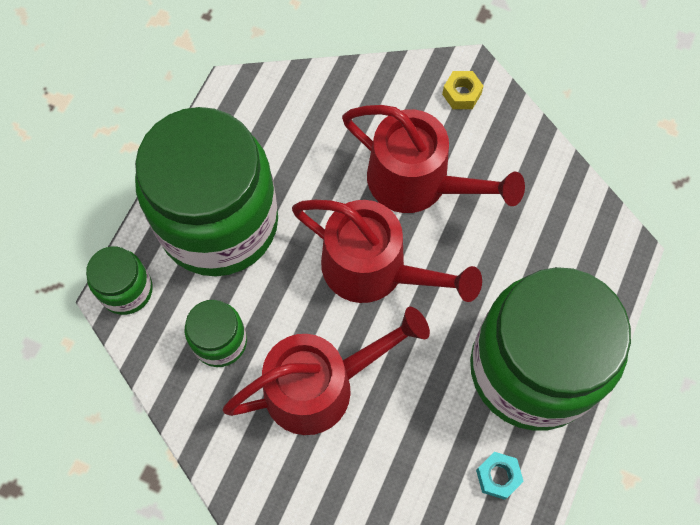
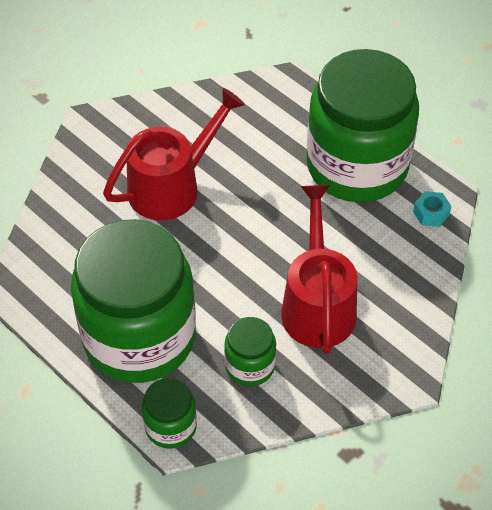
camera: 70 degrees left, 15 degrees down
(375, 270) = (235, 237): red watering can -> none
(461, 94) = (108, 133): yellow nut -> none

